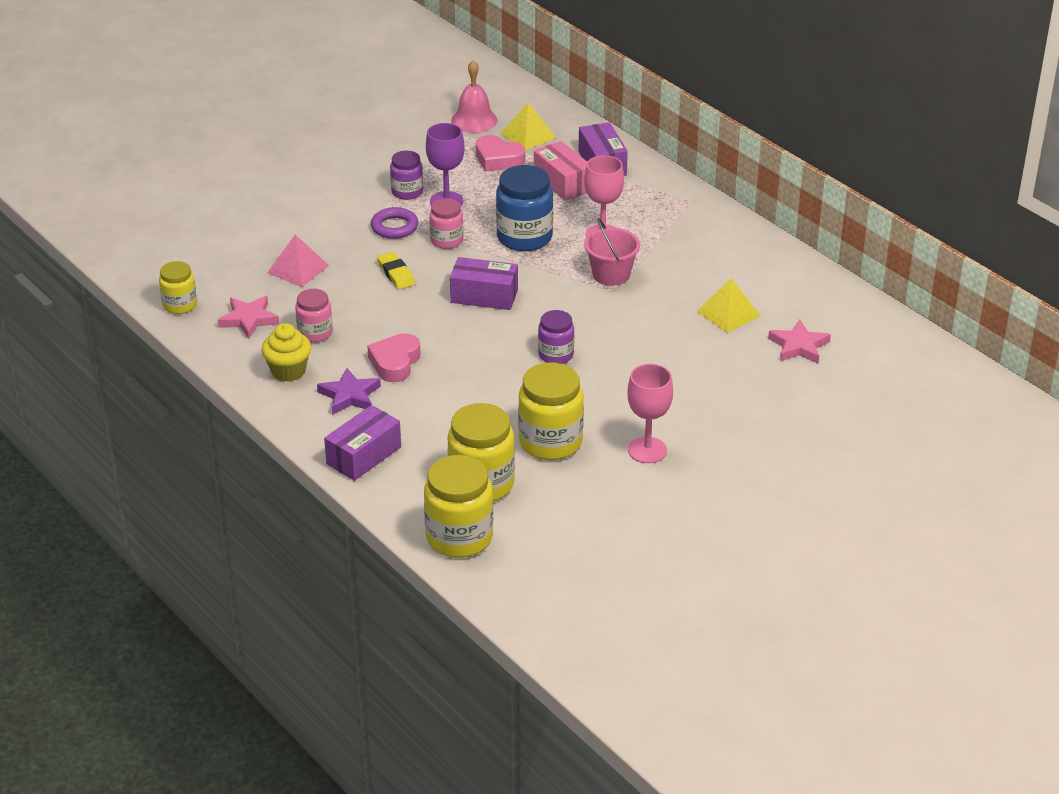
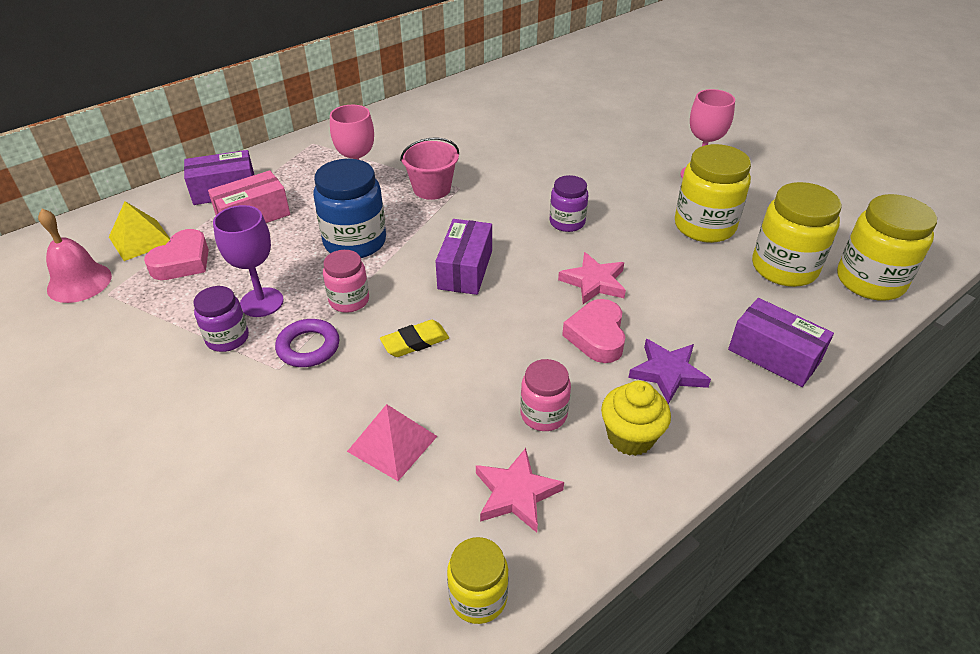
camera: 90 degrees left, 5 degrees up
(395, 362) = (597, 336): pink heart -> pink heart turned 75 degrees clockwise
(728, 313) = (496, 132): yellow pyramid -> none
(798, 346) = (540, 104): pink star -> pink star (594, 282)

